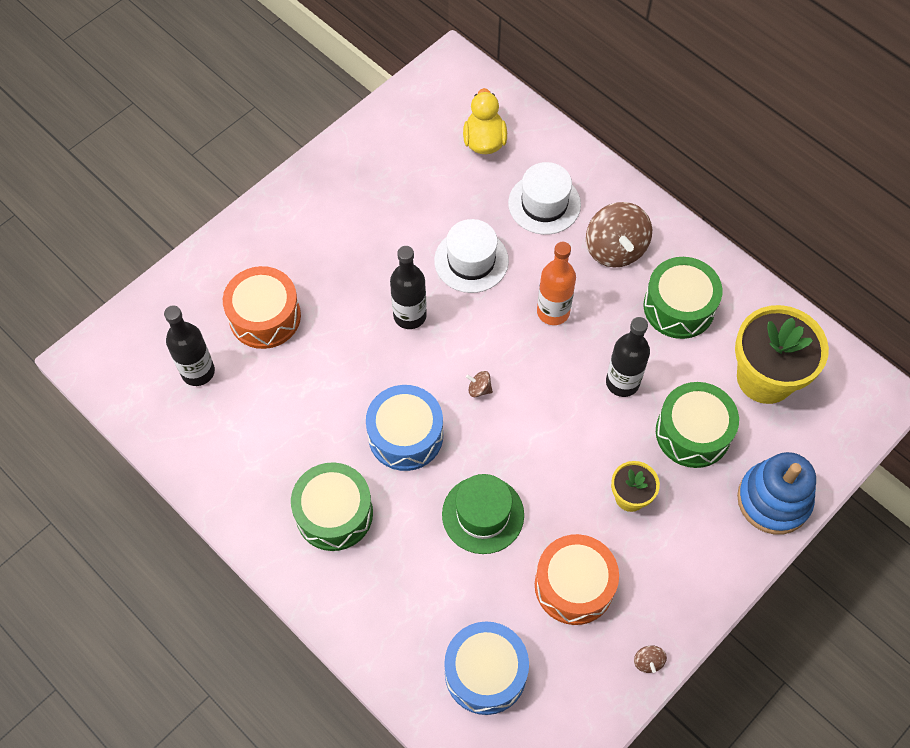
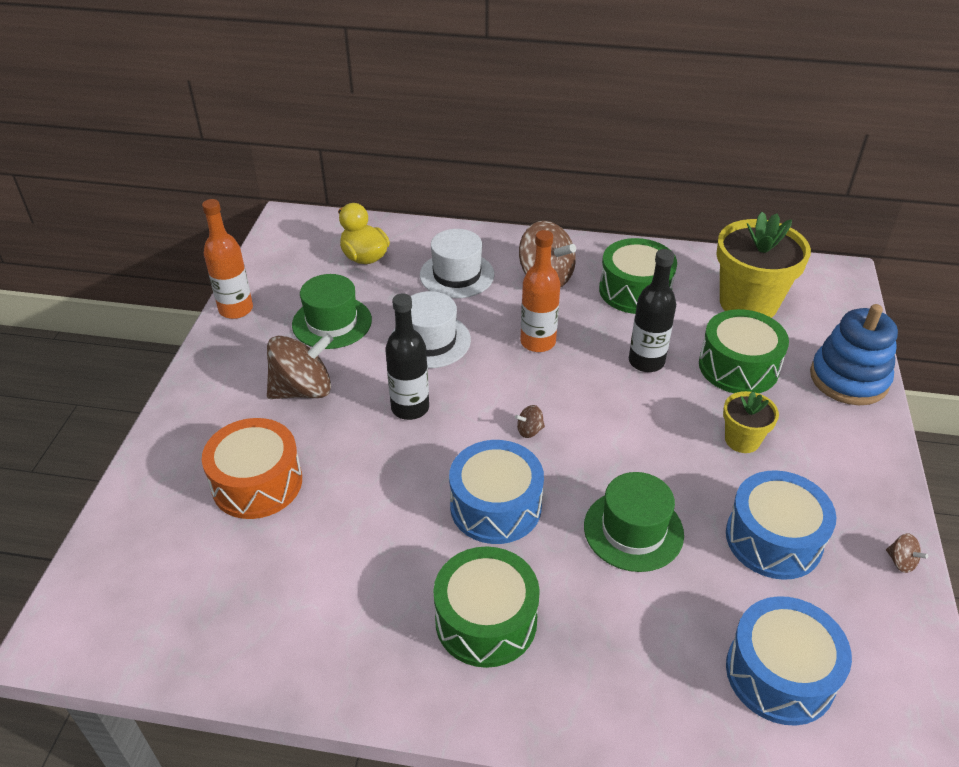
camera: 35 degrees left, 20 degrees down
(198, 372) = (216, 573): black bottle -> none
(346, 253) = (303, 390): none -> brown spinning top
(349, 143) = (236, 309): none -> orange bottle
(411, 198) = (332, 322): none -> green hat
(574, 585) = (773, 539): orange drum -> blue drum

